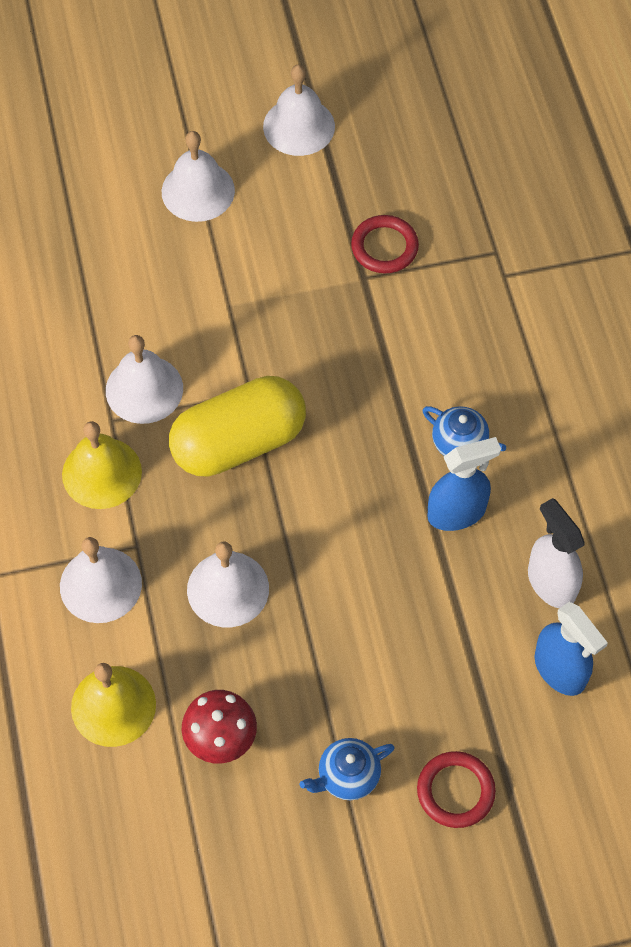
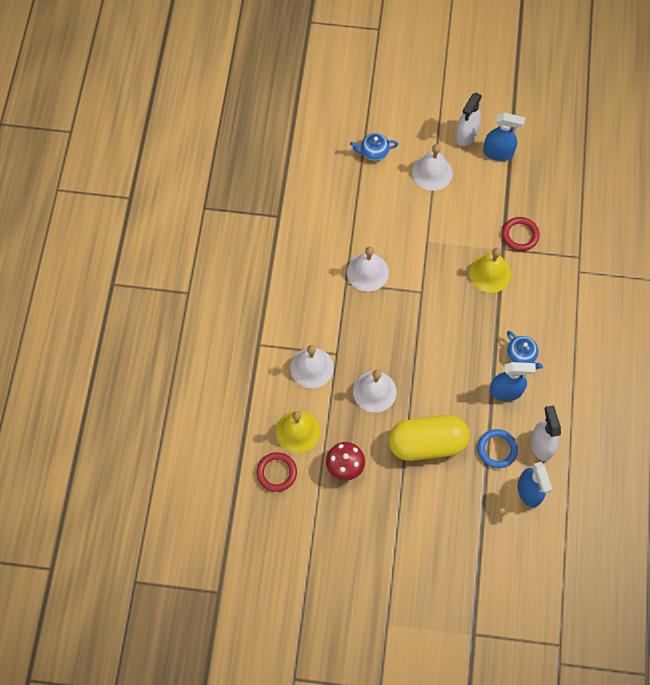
camera: 20 degrees right, 5 degrees up
(102, 473) = (331, 309): yellow bell -> yellow bell (489, 273)
(234, 113) = (466, 135): none -> white spray bottle
(239, 443) = (406, 316): yellow capsule -> yellow capsule (427, 443)
(299, 126) = (498, 153): white bell -> blue spray bottle
(347, 776) = (401, 507): blue teapot -> blue teapot (373, 152)
(455, 791) = (453, 534): red ring -> red ring (276, 472)
(478, 616) = (497, 449): none -> blue ring

